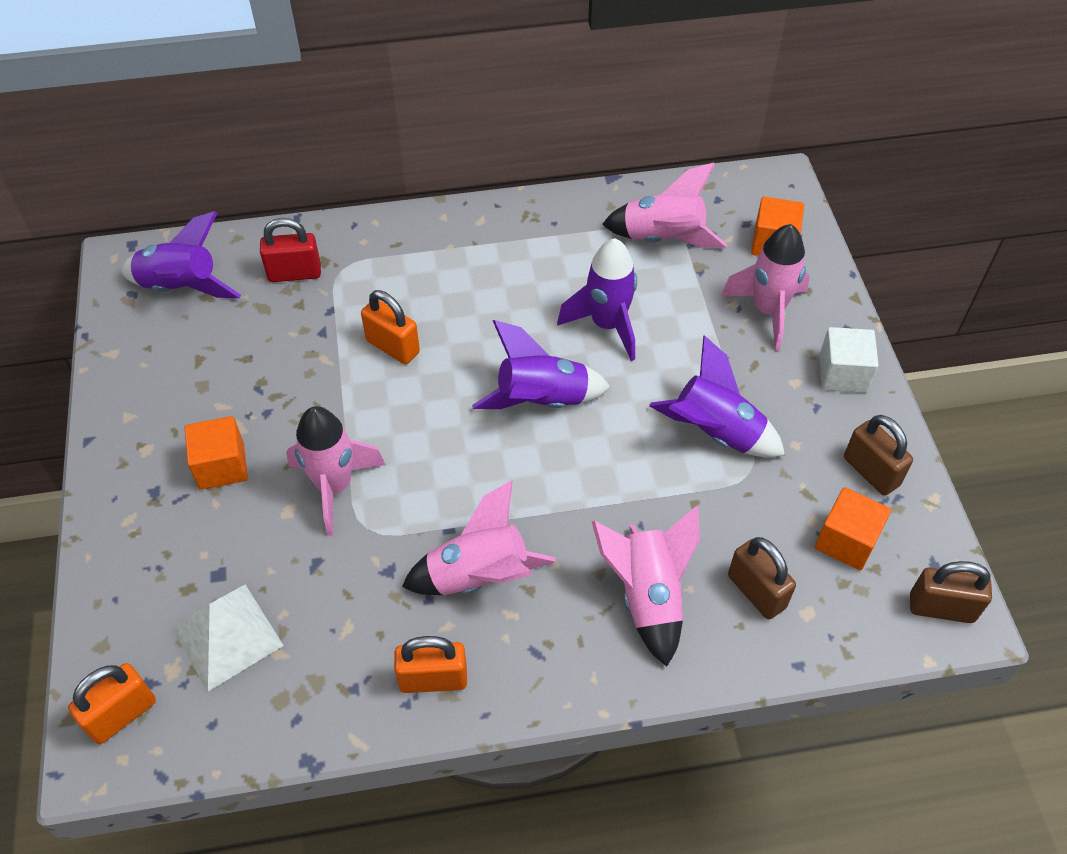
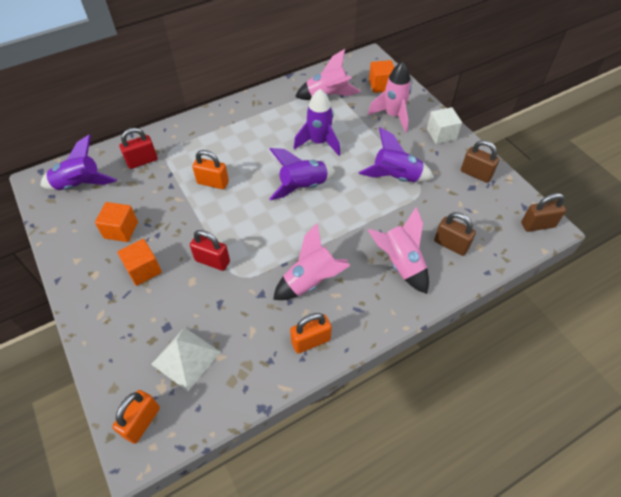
camera: 20 degrees left, 0 degrees up
(334, 487) = (212, 261): pink rocket -> red padlock
(846, 541) = (480, 208): orange cube -> orange cube (121, 230)

